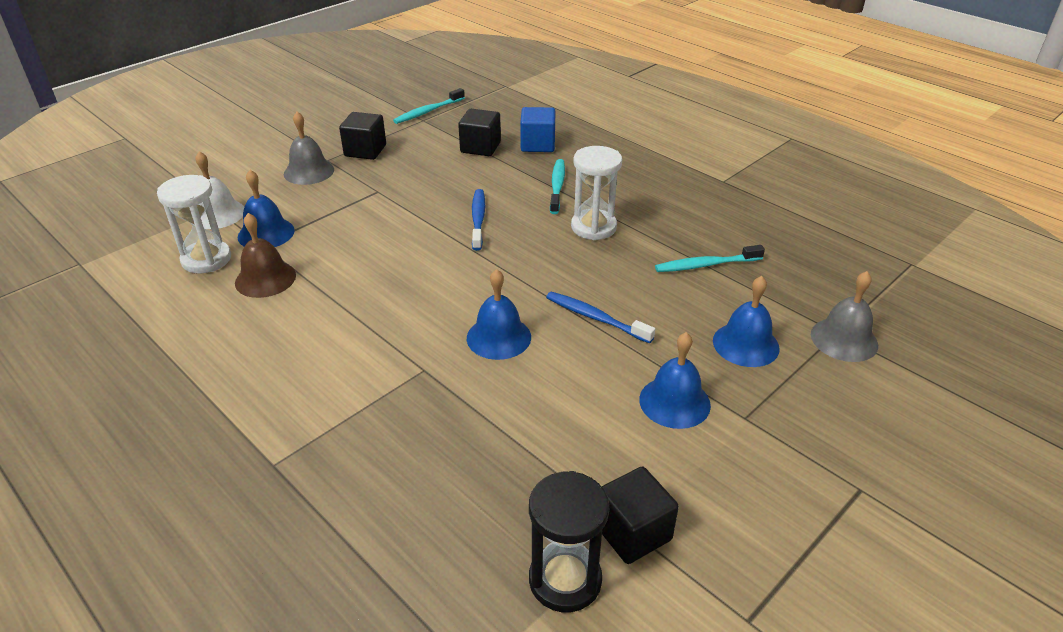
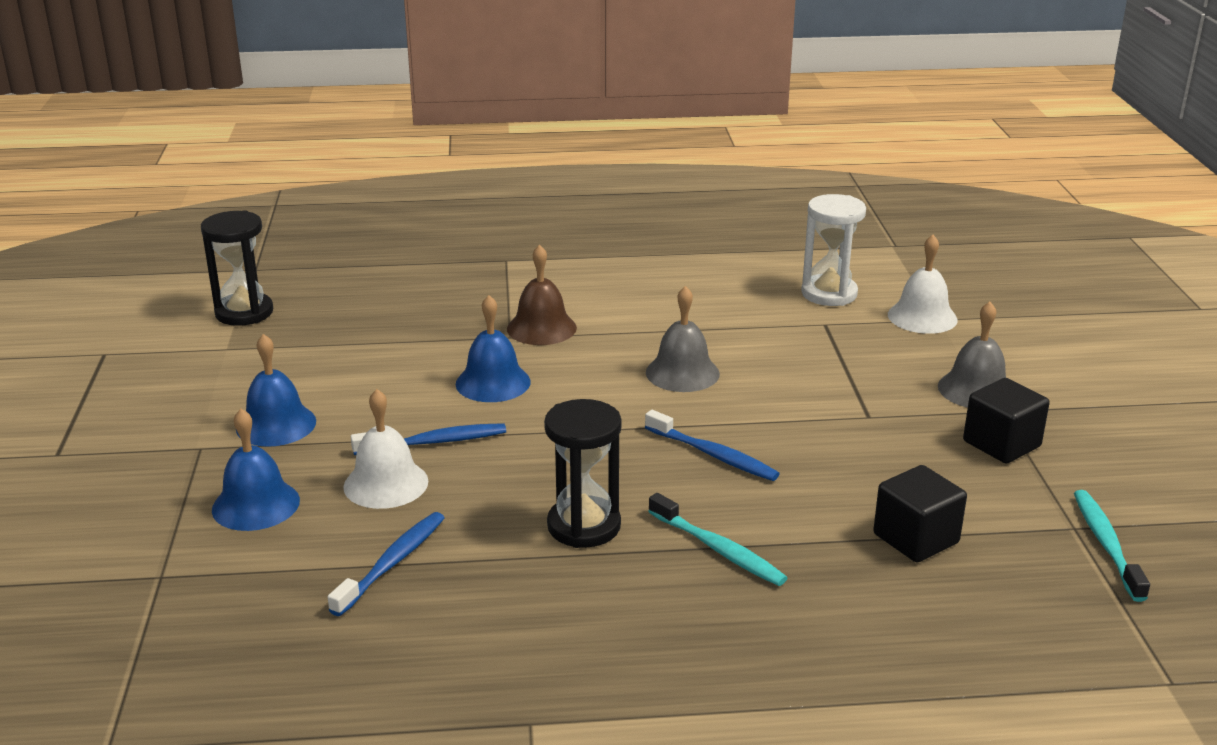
camera: 130 degrees right, 10 degrees down
(265, 279) = (754, 310): brown bell -> brown bell (541, 328)
(266, 233) = (845, 330): blue bell -> none
(538, 144) = (869, 596): blue cube -> none
(593, 227) = (584, 526): white hourglass -> black hourglass
(632, 532) = (224, 348): black cube -> none
(657, 309) = (386, 484): none -> white bell
(706, 265) = (392, 563): turquoise toothbrush -> blue toothbrush
(844, 339) = (147, 572): grey bell -> grey bell (682, 373)

